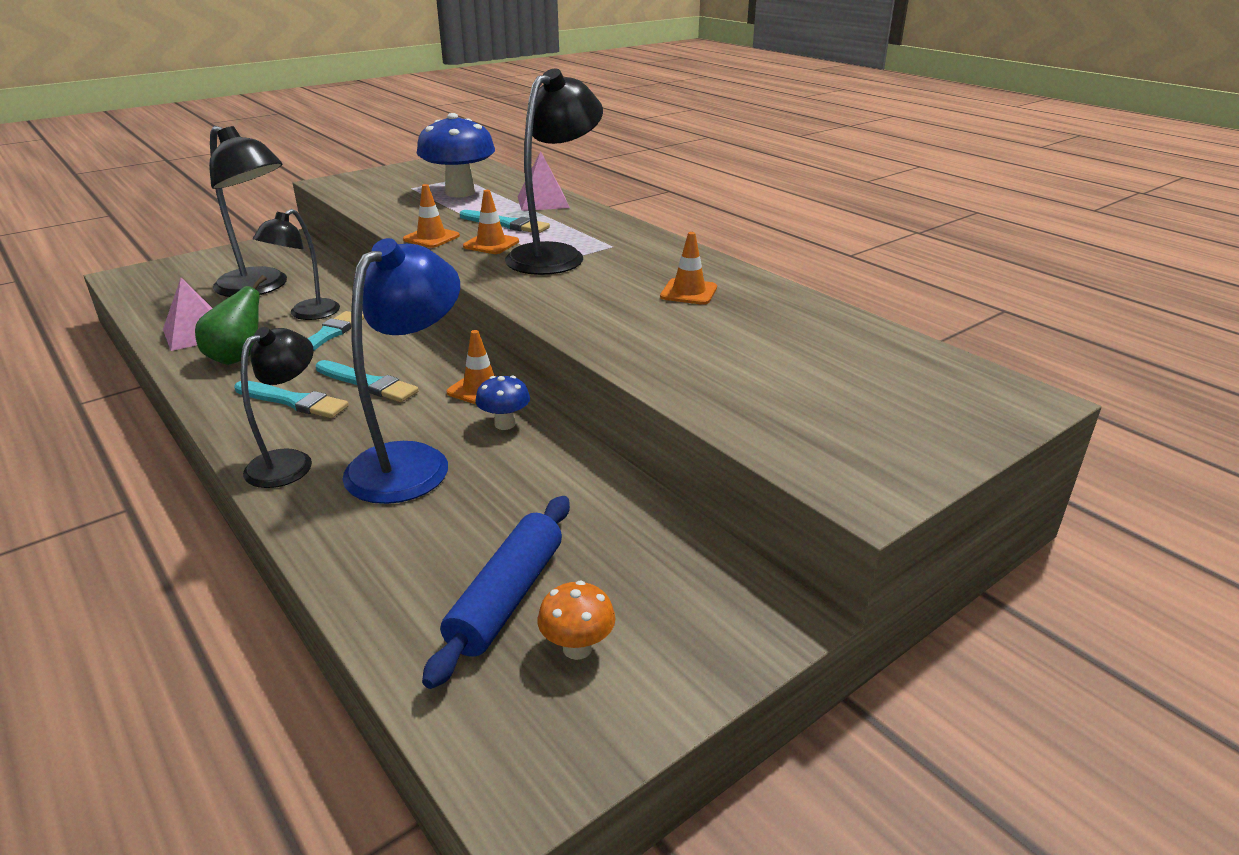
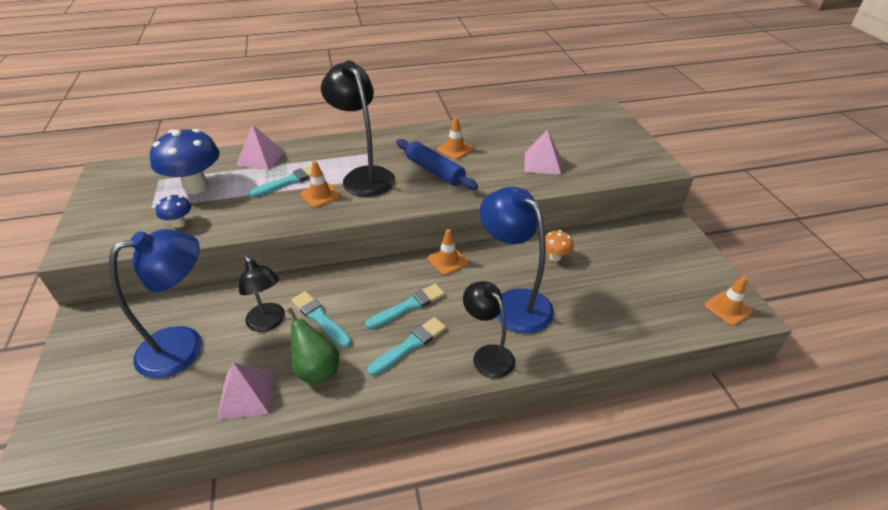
camera: 65 degrees left, 10 degrees up
(260, 288) = (184, 346): black lamp -> blue lamp
(431, 238) = (281, 217): orange traffic cone -> orange traffic cone (728, 308)
(505, 424) = (493, 260): blue mushroom -> blue mushroom (179, 223)
(506, 597) = (642, 293): blue rolling pin -> blue rolling pin (434, 171)
(577, 648) = (679, 280): orange mushroom -> orange mushroom (555, 257)
(726, 364) = (542, 163): none -> pink pyramid

